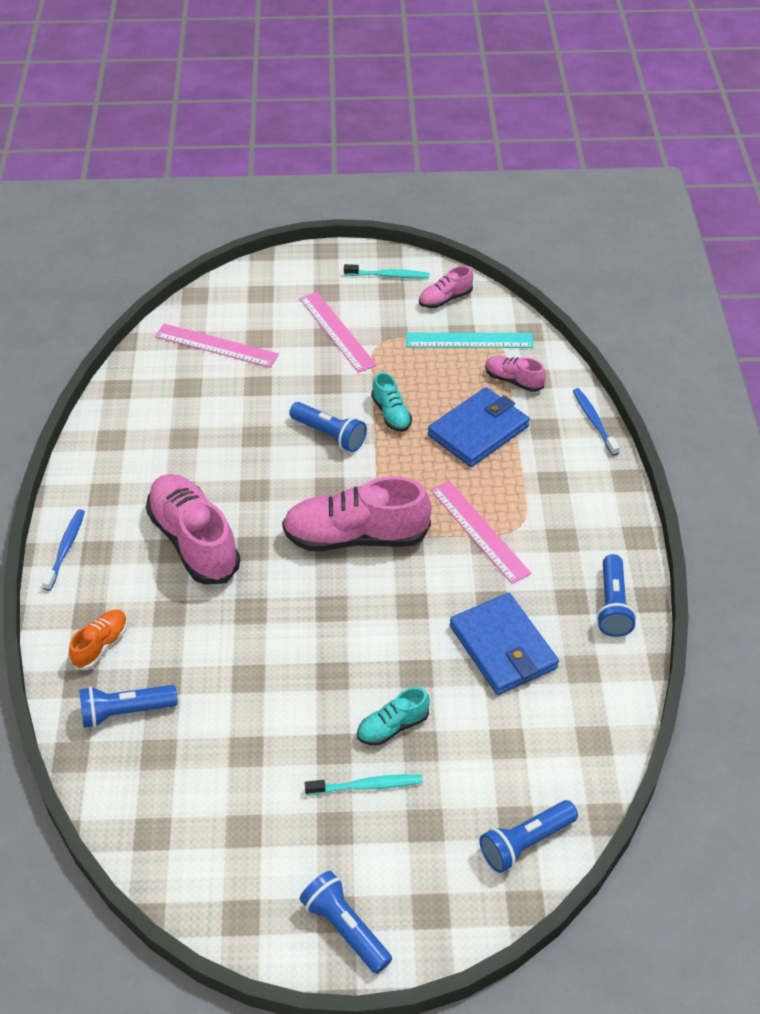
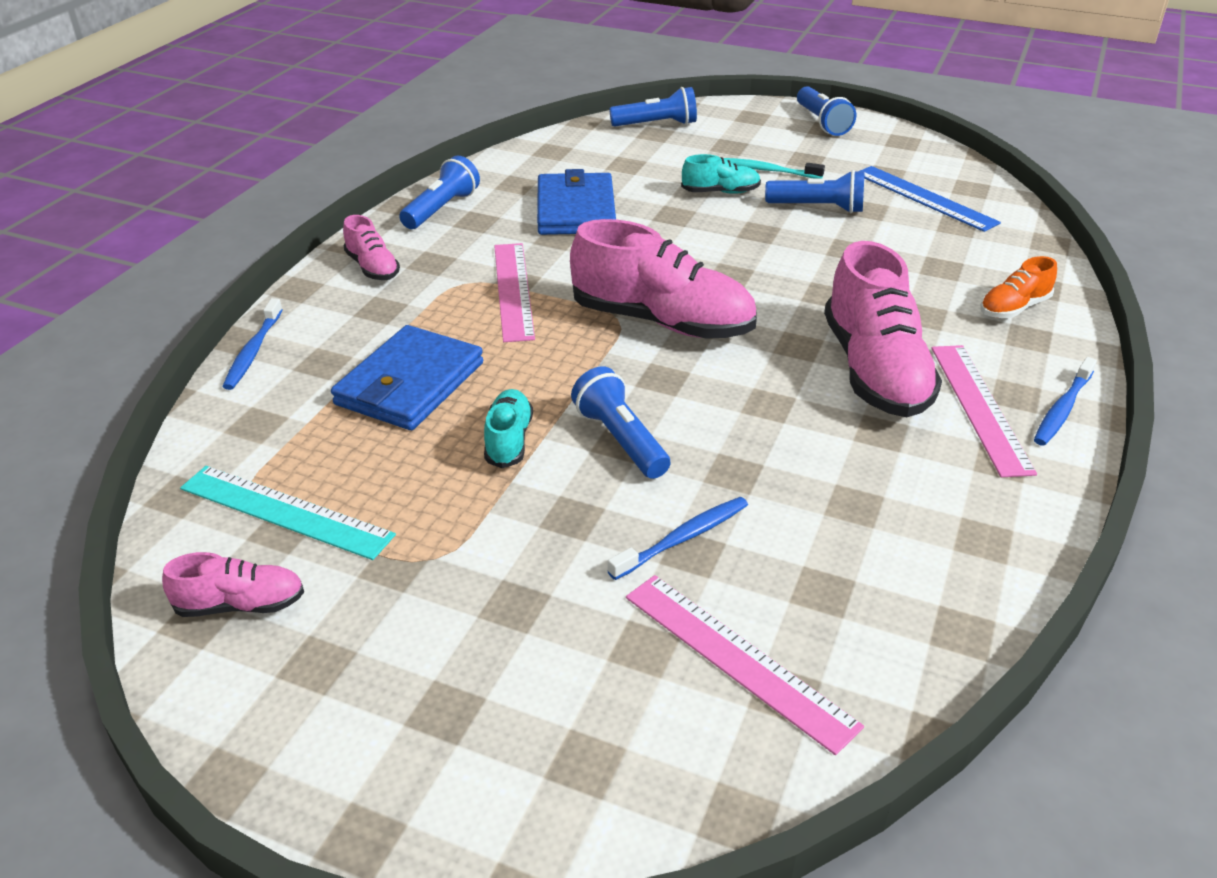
camera: 155 degrees left, 10 degrees down
(125, 712) = (989, 256): blue flashlight -> blue flashlight (818, 208)
(196, 793) = (924, 198): none -> blue ruler
(266, 390) = (682, 538): none -> blue toothbrush
(336, 331) = (490, 608): pink ruler -> pink ruler (980, 407)
(388, 275) = (290, 703): turquoise toothbrush -> none
(478, 431) = (409, 384): blue wallet -> blue wallet turned 45 degrees counterclockwise
(513, 380) = (291, 430): pink shoe -> pink shoe (373, 268)

